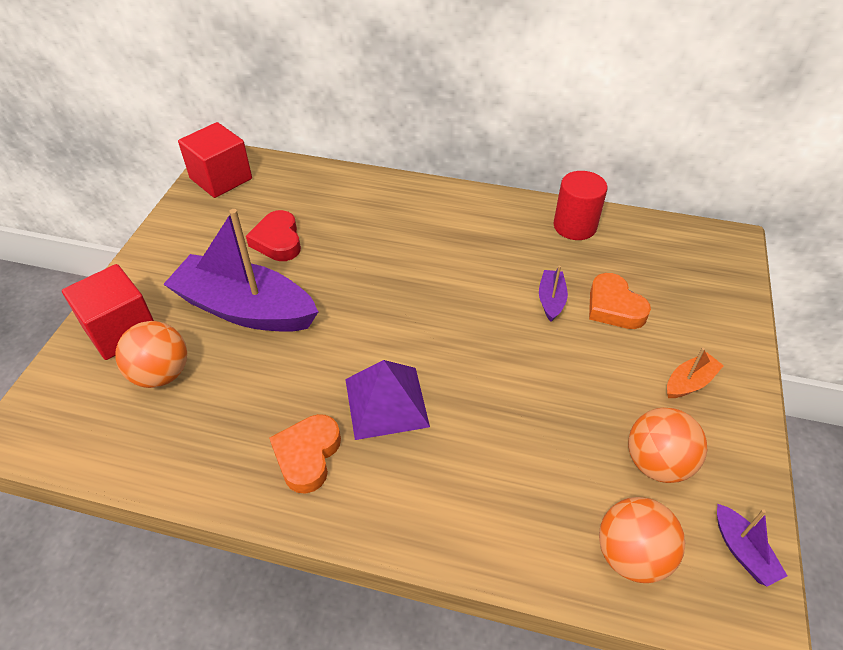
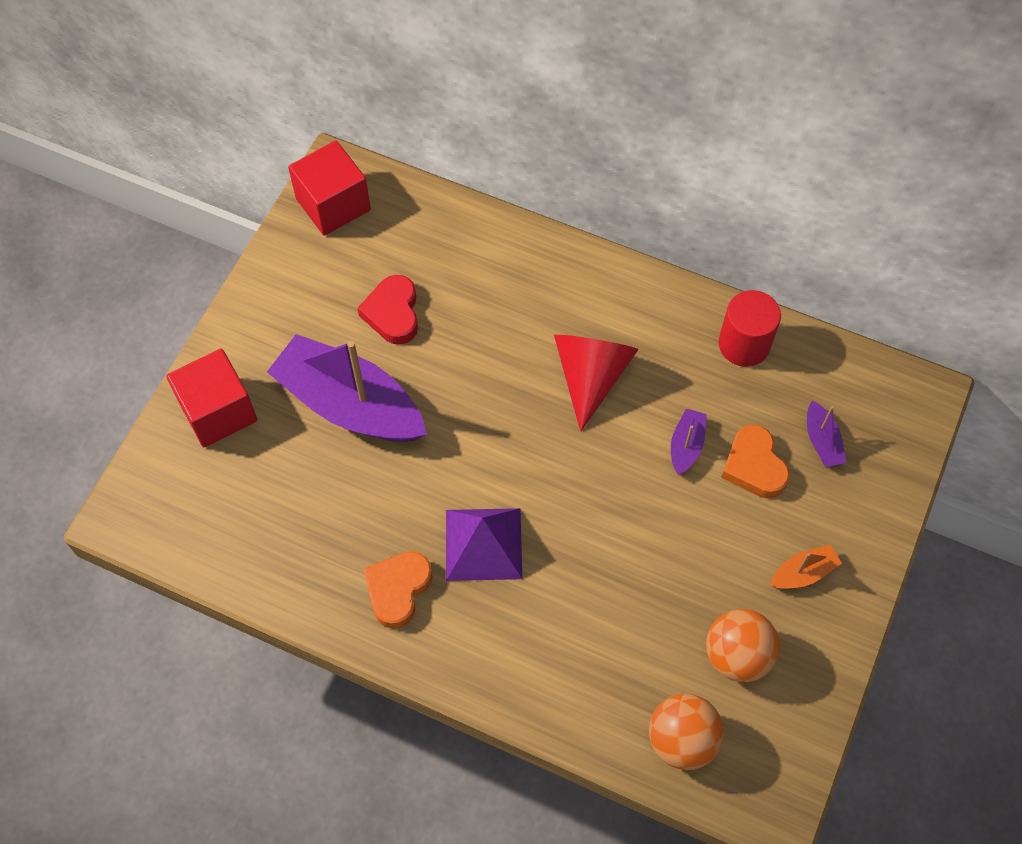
camera: 10 degrees right, 15 degrees up
(161, 374) = (260, 473): orange ball -> none
(455, 262) = (591, 376): none -> red cone
(742, 551) = (786, 754): purple boat -> purple boat (822, 441)

